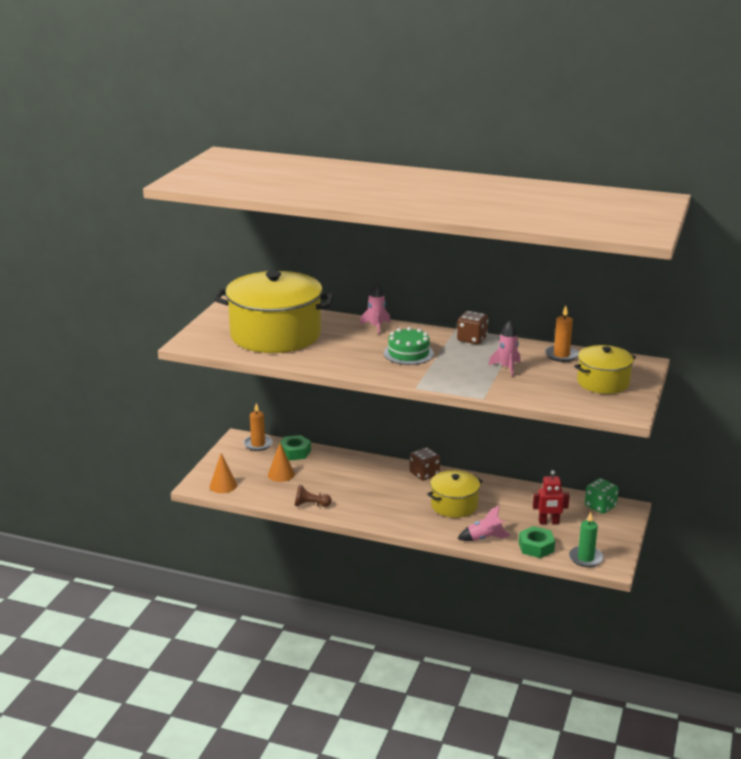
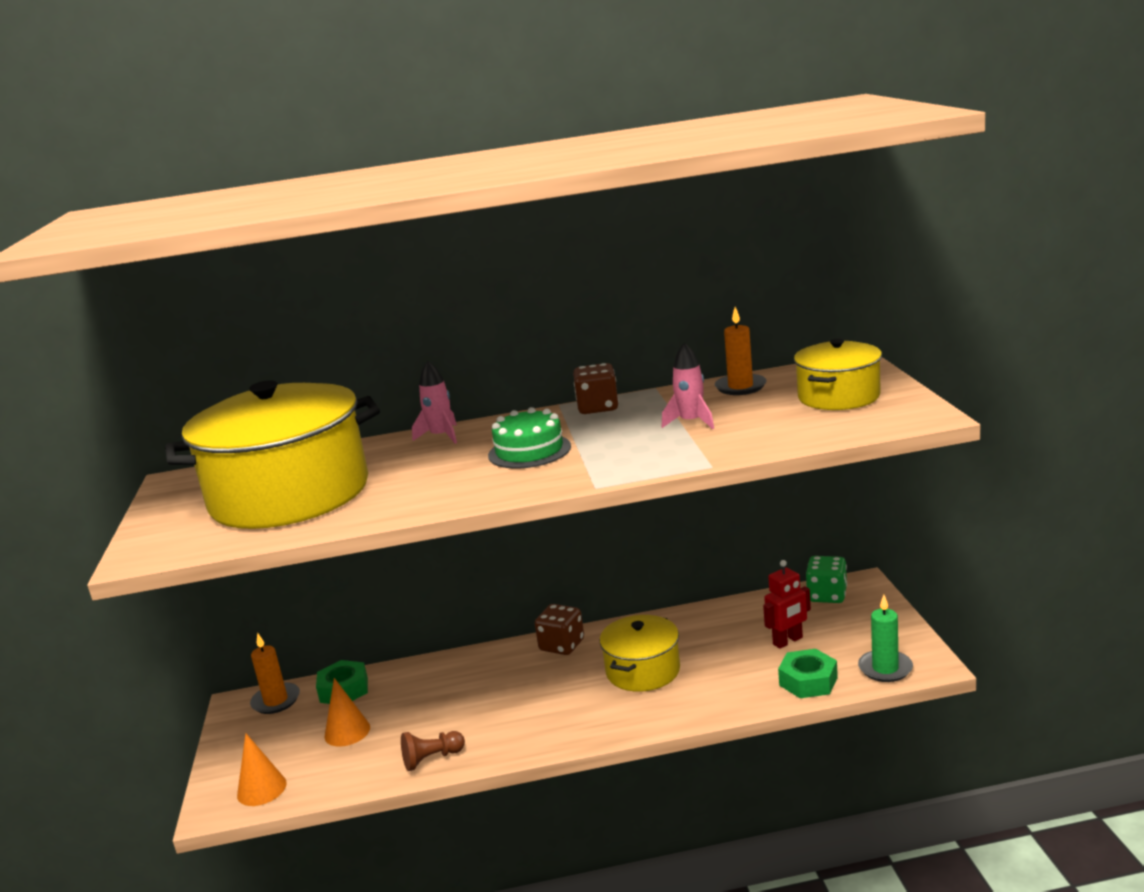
camera: 25 degrees left, 5 degrees down
(484, 538) = (729, 699): pink rocket -> none

